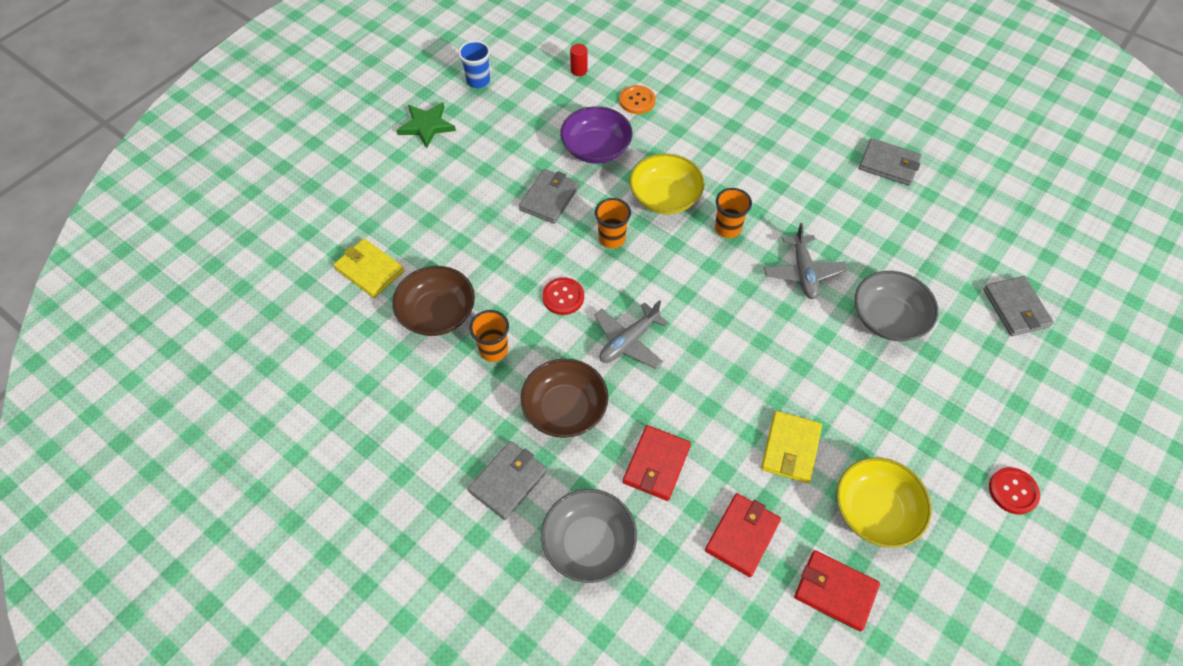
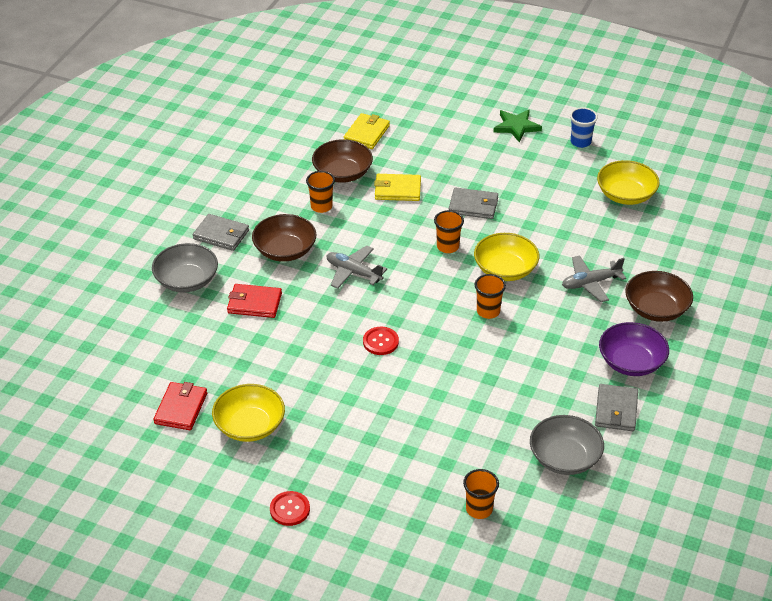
camera: 75 degrees right, 15 degrees down
(563, 297) = (381, 231): red button -> red button (380, 342)
(579, 70) = (626, 195): red cylinder -> yellow bowl
(596, 148) = (539, 221): purple bowl -> purple bowl (631, 362)
(637, 101) = (608, 235): orange button -> none
(742, 535) = (211, 355): red wallet -> none
(754, 96) = (656, 309): none -> brown bowl
(790, 448) = (289, 373): yellow wallet -> yellow wallet (397, 190)
(803, 272) = (461, 363): grey plane -> grey plane (590, 283)
(888, 318) = (433, 421): grey bowl -> grey bowl (564, 458)
(1016, 308) = (479, 509): grey wallet -> orange cup

